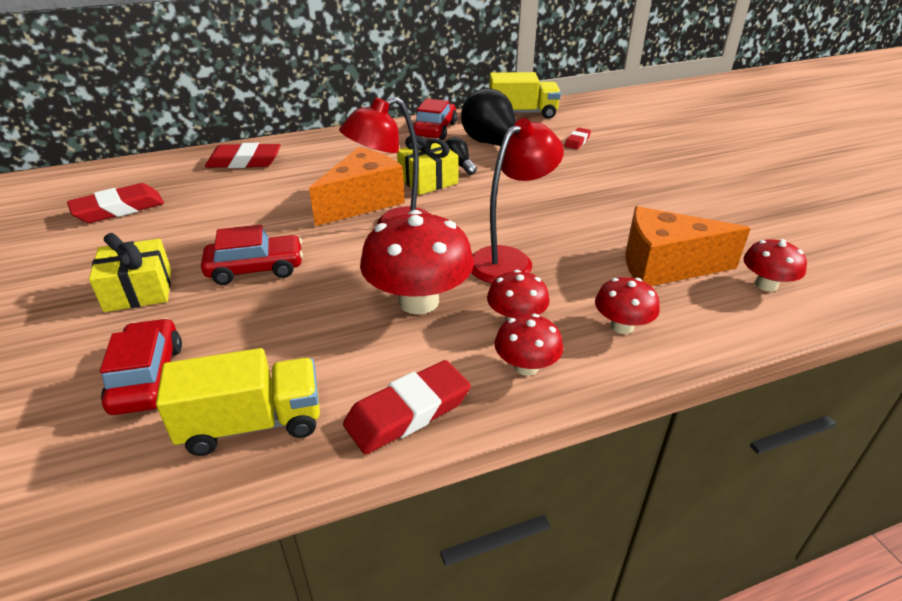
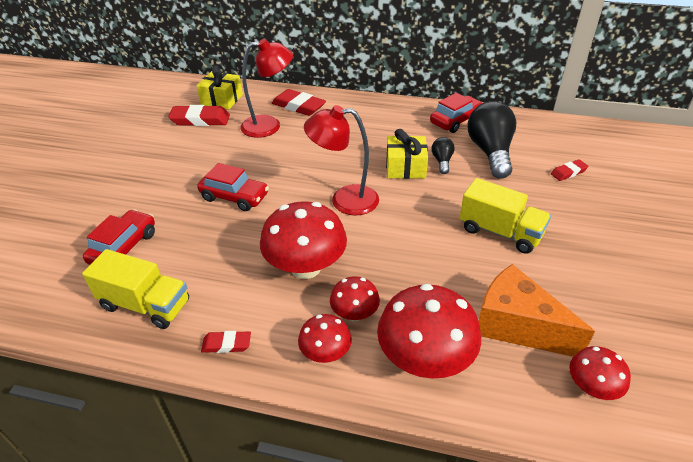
camera: 35 degrees right, 5 degrees up
(139, 290) = (164, 185): yellow gift -> yellow gift (222, 100)
(362, 202) = (343, 169): orange cheese -> none
(408, 412) = (226, 344): red eraser -> red eraser, size x0.55
(509, 259) = (398, 262): red lamp -> red lamp (269, 126)
(522, 113) = (547, 127): yellow truck -> yellow truck (500, 232)
(622, 326) = (425, 359): red mushroom -> red mushroom, size x1.85

